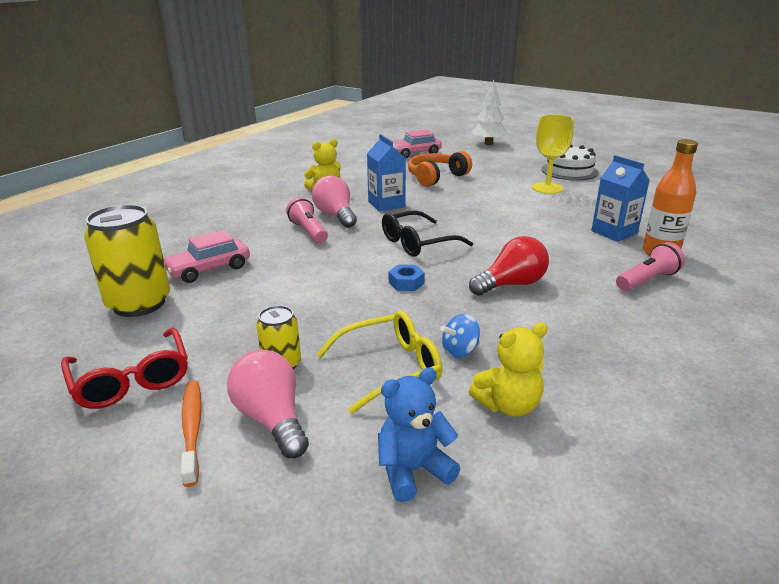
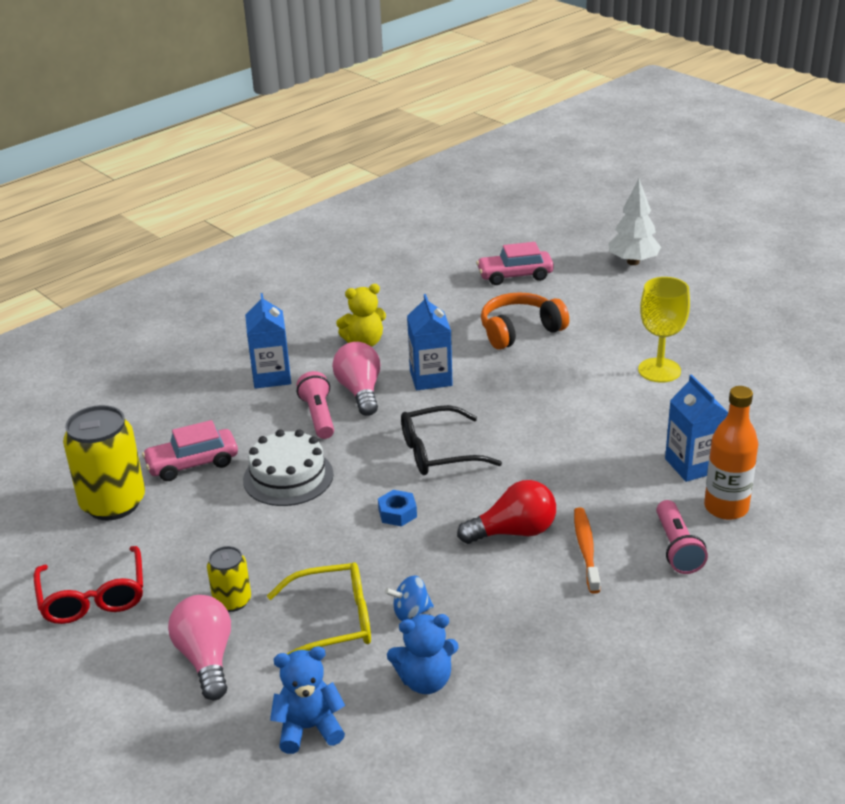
camera: 15 degrees right, 5 degrees up
(192, 429) = (136, 657): orange toothbrush -> orange toothbrush (586, 549)
(260, 213) = (271, 376): none -> blue carton
(508, 405) = (425, 681): yellow teddy bear -> blue teddy bear
(569, 171) = (714, 337): white cake -> white cake (288, 477)
(647, 280) = (677, 548): pink flashlight -> pink flashlight turned 105 degrees clockwise

